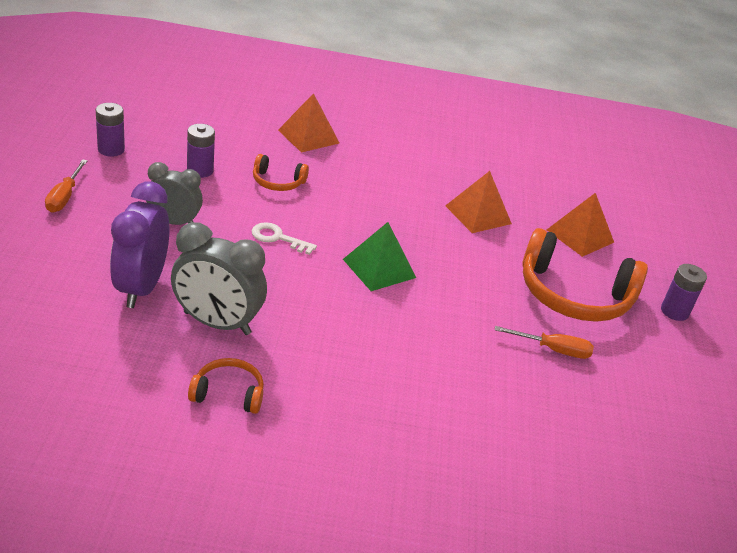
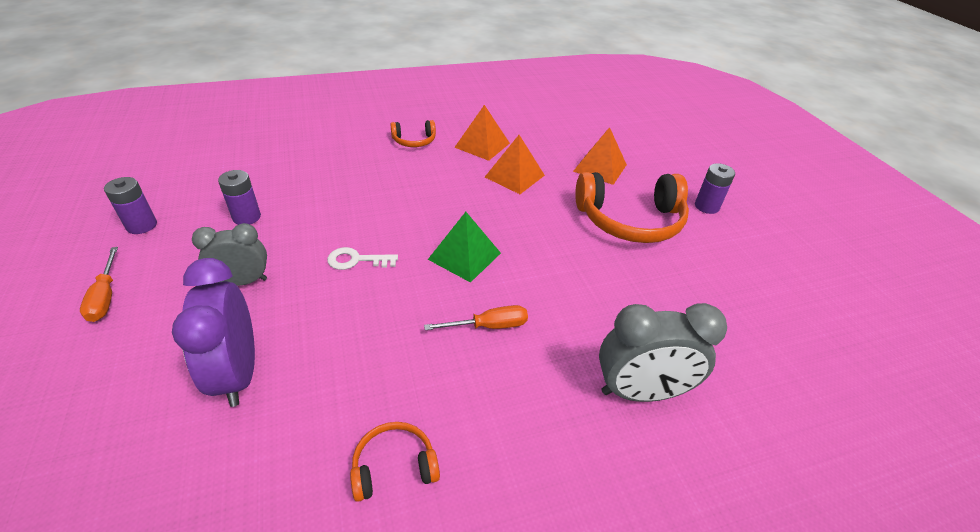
camera: 20 degrees left, 5 degrees up
(217, 323) = (340, 382): grey clock -> grey clock (640, 392)
(277, 182) = (328, 204): orange headphones -> orange headphones (414, 141)
(308, 136) = (335, 152): orange pyramid -> orange pyramid (482, 145)
(553, 350) = (649, 277): orange screwdriver -> orange screwdriver (489, 326)

